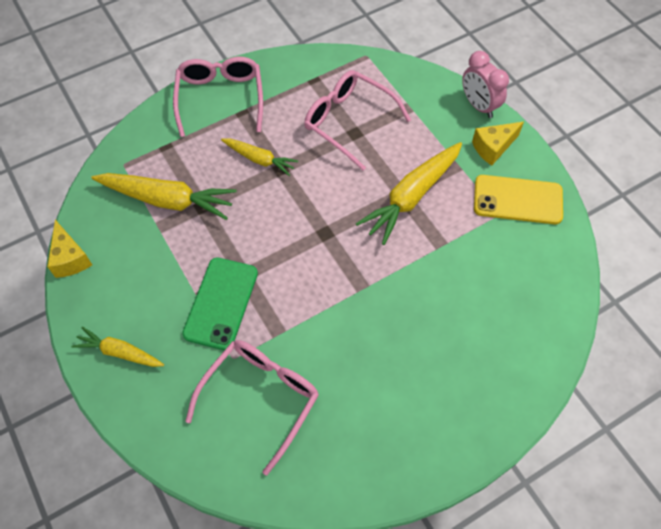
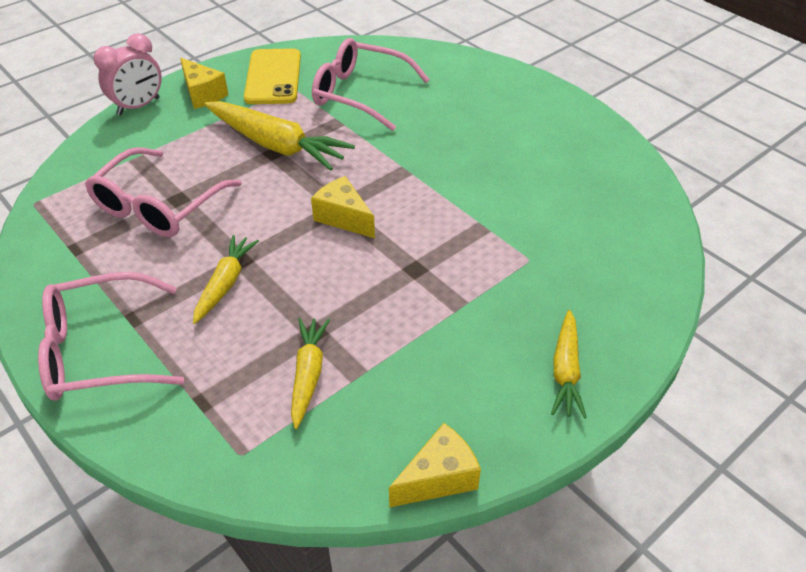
camera: 100 degrees left, 15 degrees down
(168, 200) = (308, 374): yellow carrot -> yellow carrot, size x0.58
(221, 303) = (461, 283): green phone -> none
(260, 398) = (566, 229): pink glasses -> pink glasses (360, 94)
(311, 235) = (343, 218): none -> yellow cheese

